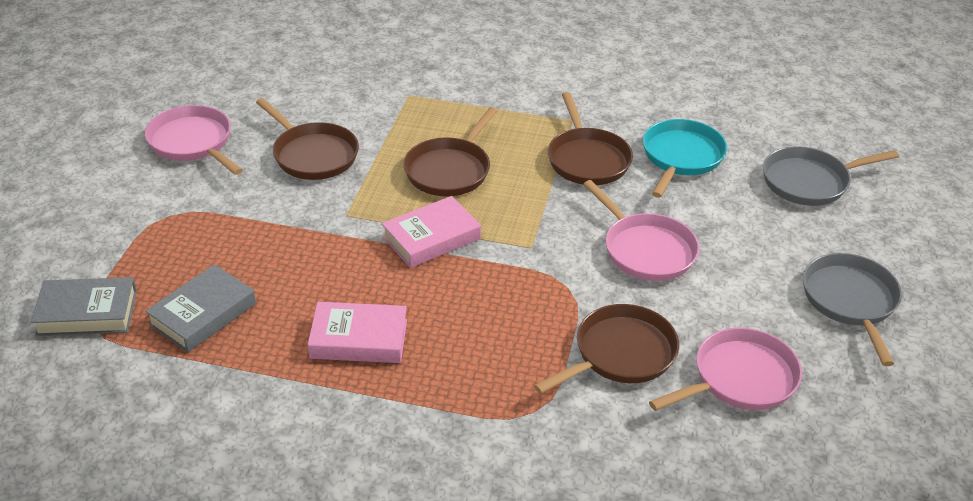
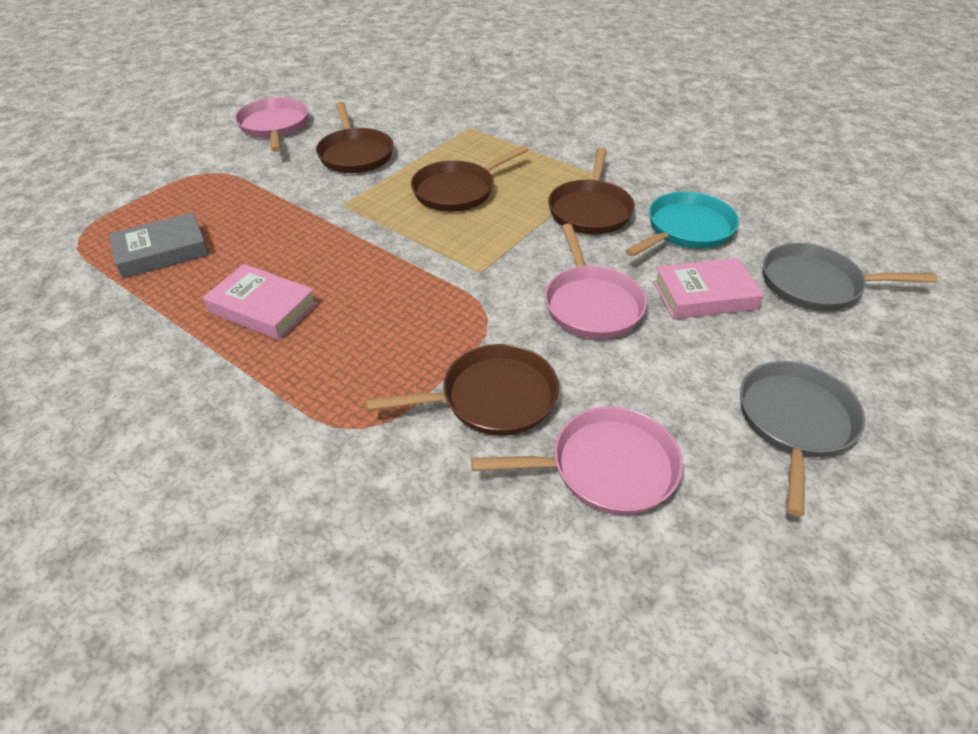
camera: 25 degrees right, 5 degrees up
(87, 313) = (84, 227): grey book -> none
(431, 238) = (397, 241): pink book -> pink book (704, 295)

